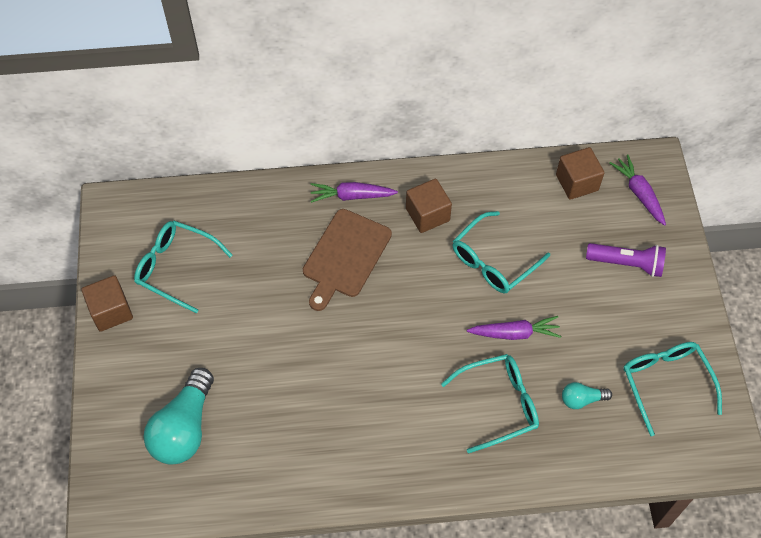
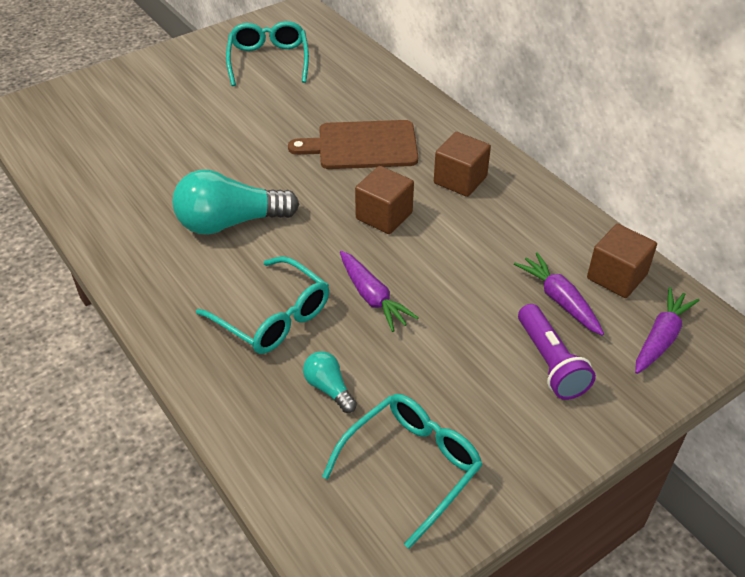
camera: 60 degrees right, 15 degrees down
(111, 311) = (201, 46): brown cube -> brown cube (384, 216)
(184, 428) = (114, 122): turquoise light bulb -> turquoise light bulb (230, 223)
(351, 196) = (433, 125): purple carrot -> purple carrot (559, 300)
(493, 261) = (448, 247): turquoise glasses -> none

